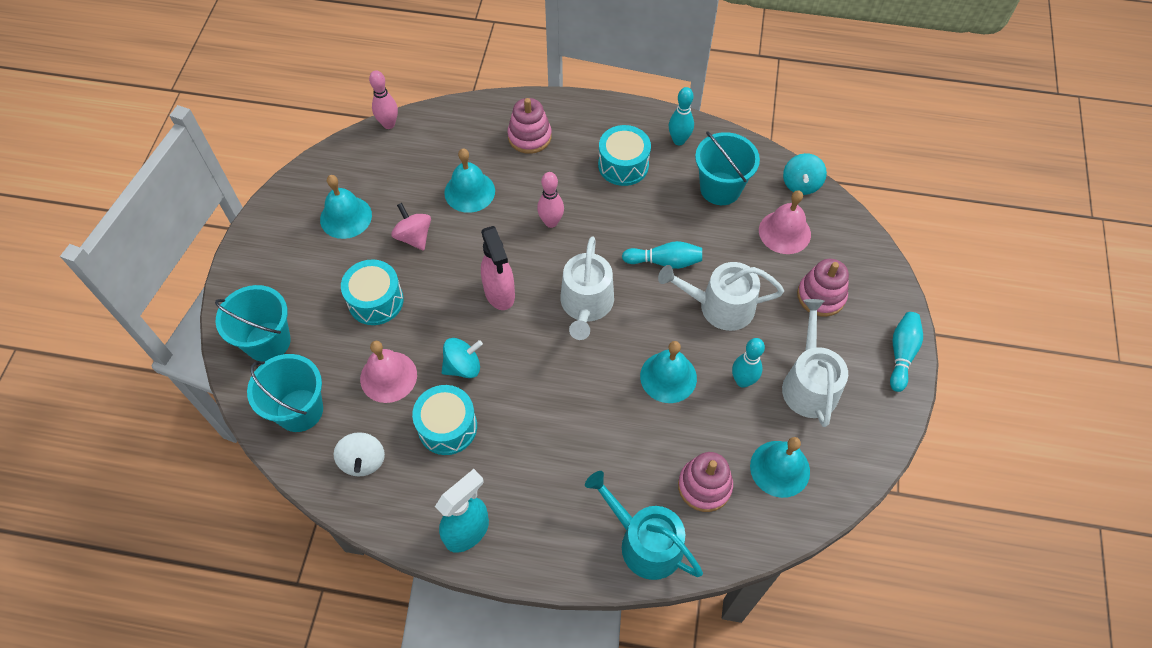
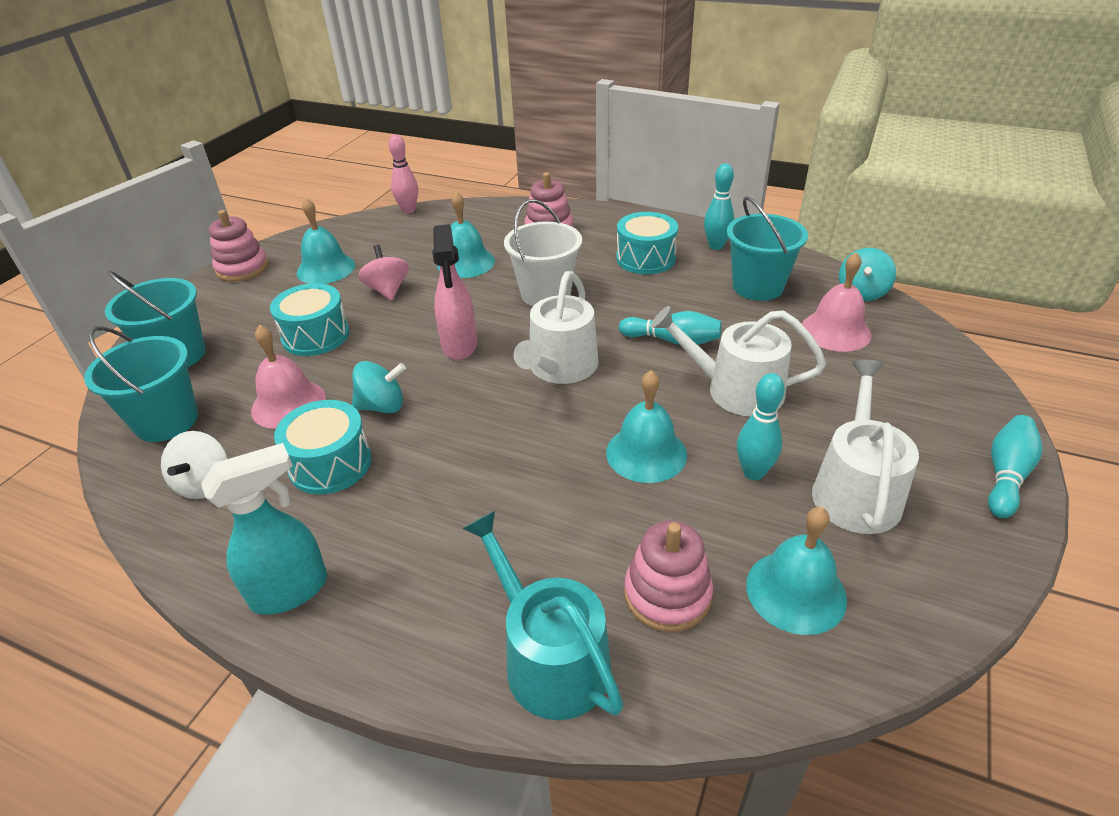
camera: 15 degrees right, 20 degrees down
(551, 222) = (546, 294): pink bowling pin -> white bucket
(821, 296) = (881, 396): pink stacking toy -> pink stacking toy (242, 268)

